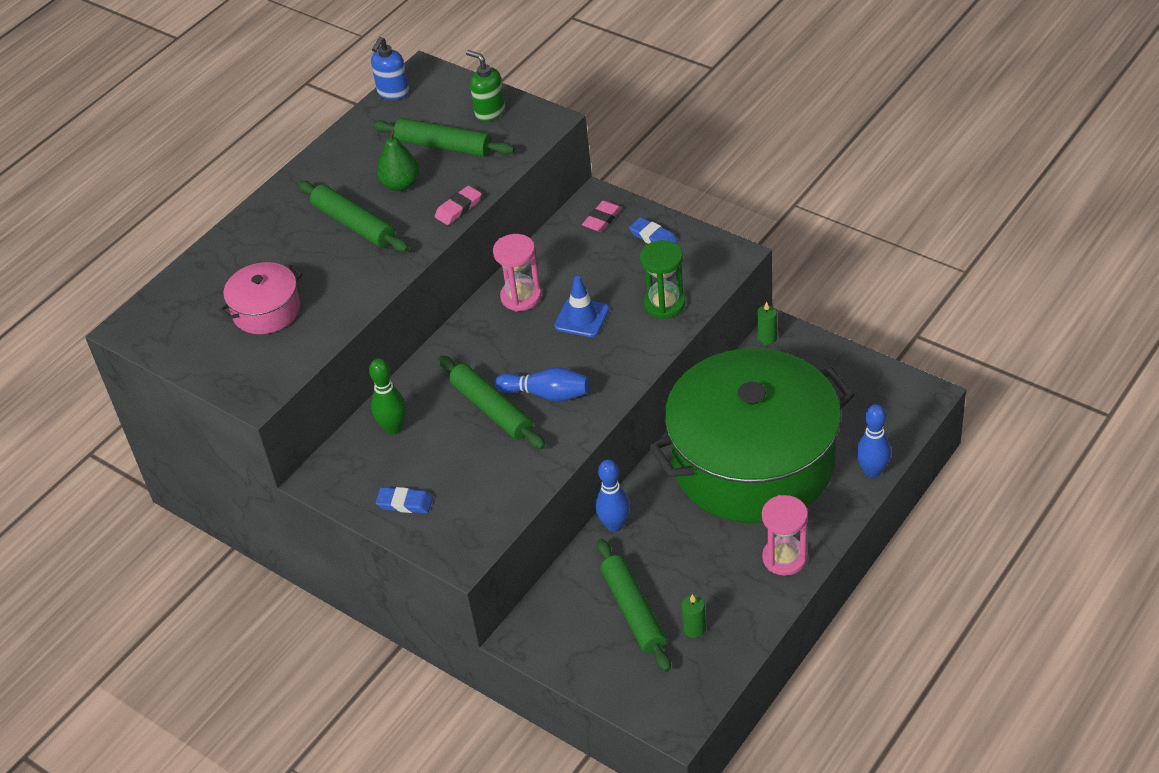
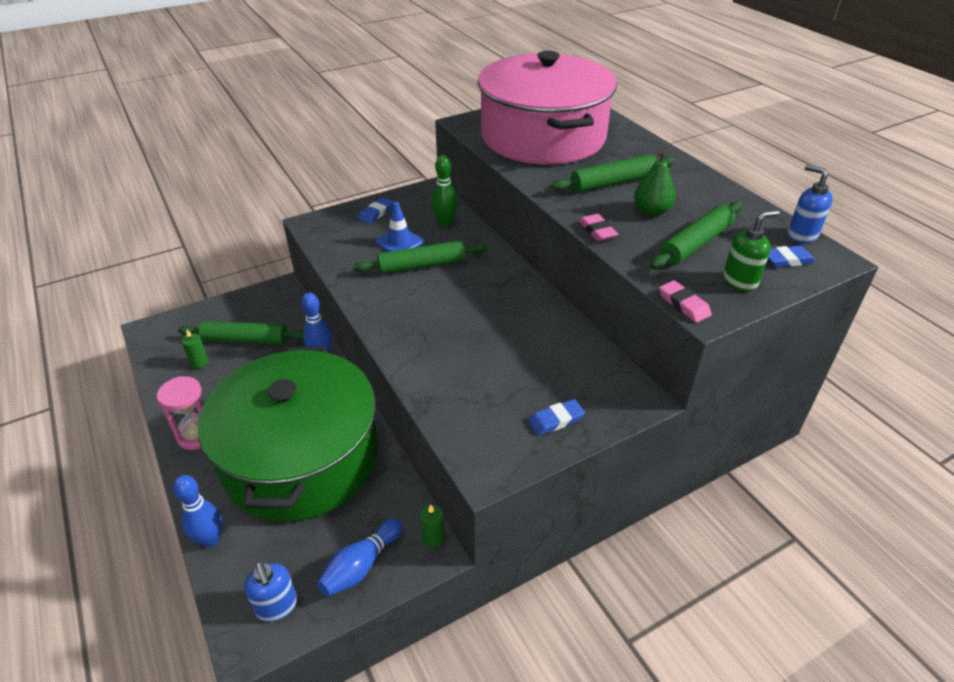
camera: 110 degrees right, 5 degrees down
(266, 310) = (543, 137): pink pot -> pink pot, size x2.40
(440, 94) = (787, 260): none -> blue eraser
(521, 297) = (533, 312): pink hourglass -> none
(547, 394) = (412, 294): blue bowling pin -> blue bowling pin (361, 566)
(582, 318) = (480, 337): blue traffic cone -> blue traffic cone (399, 242)
(602, 219) = (607, 393): pink eraser -> pink eraser (683, 305)
(664, 304) = (455, 393): green hourglass -> none
(889, 396) = (277, 606): none -> blue soap dispenser

